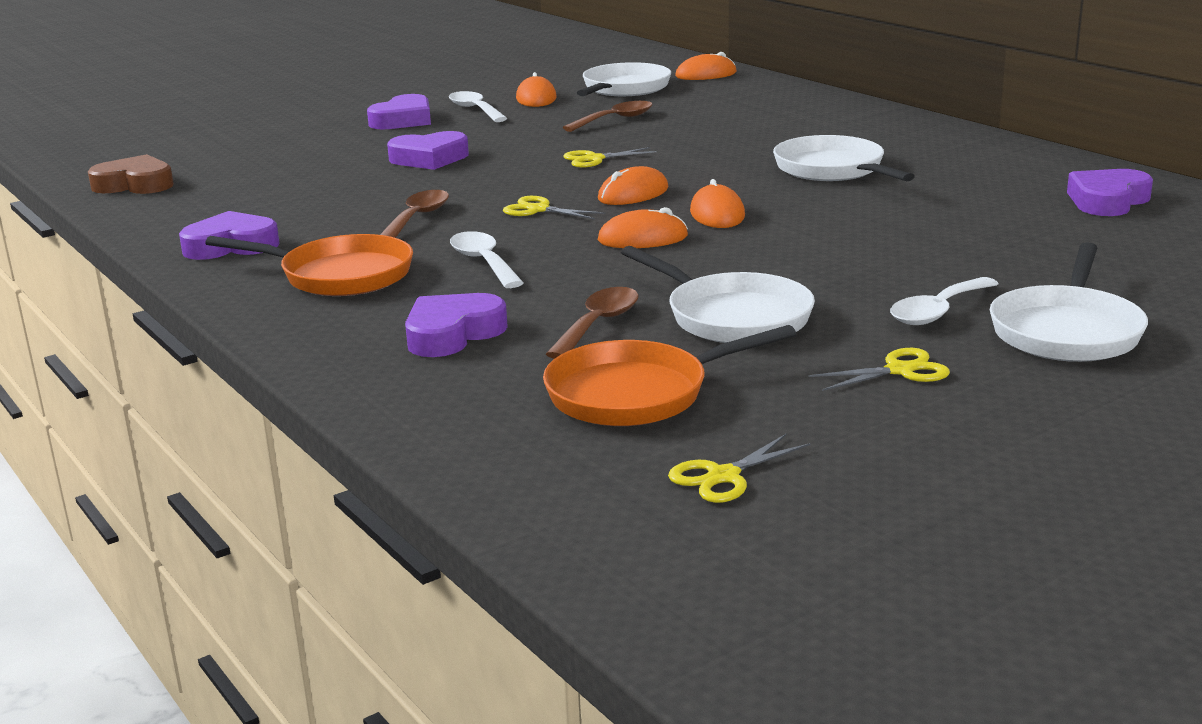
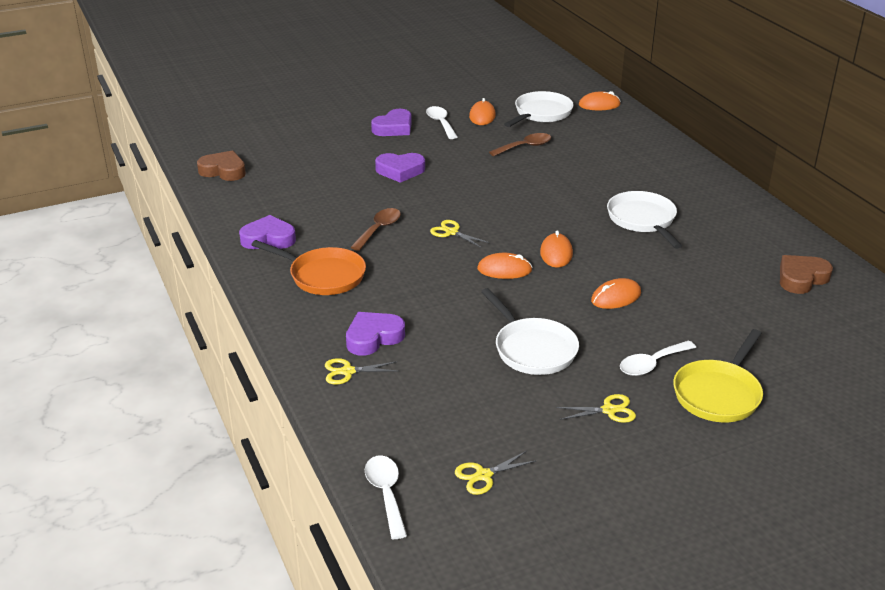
camera: 10 degrees right, 10 degrees up
(483, 262) = (406, 277): white spoon -> white spoon (386, 493)
(594, 159) = (499, 187): yellow scissors -> yellow scissors (348, 371)
(598, 324) = (455, 343): brown spoon -> none
(633, 194) = (512, 225): orange mouse -> orange mouse (616, 297)
(636, 394) = (458, 404): orange pan -> none
(1066, 331) = (718, 394): white pan -> yellow pan
(1107, 201) = (801, 278): purple heart -> brown heart

